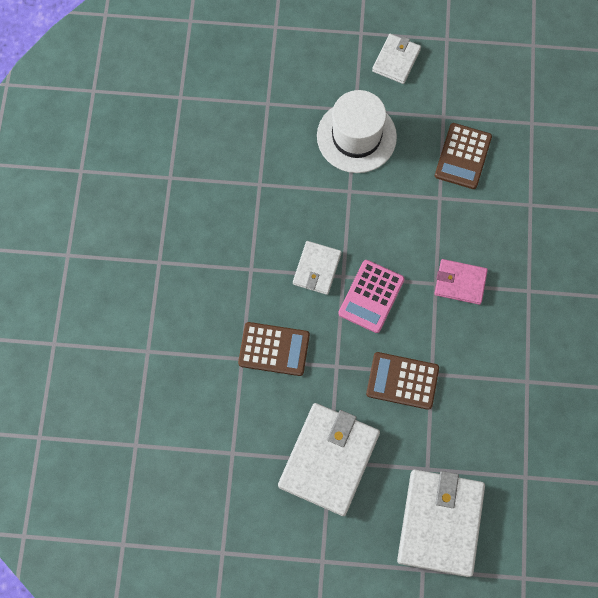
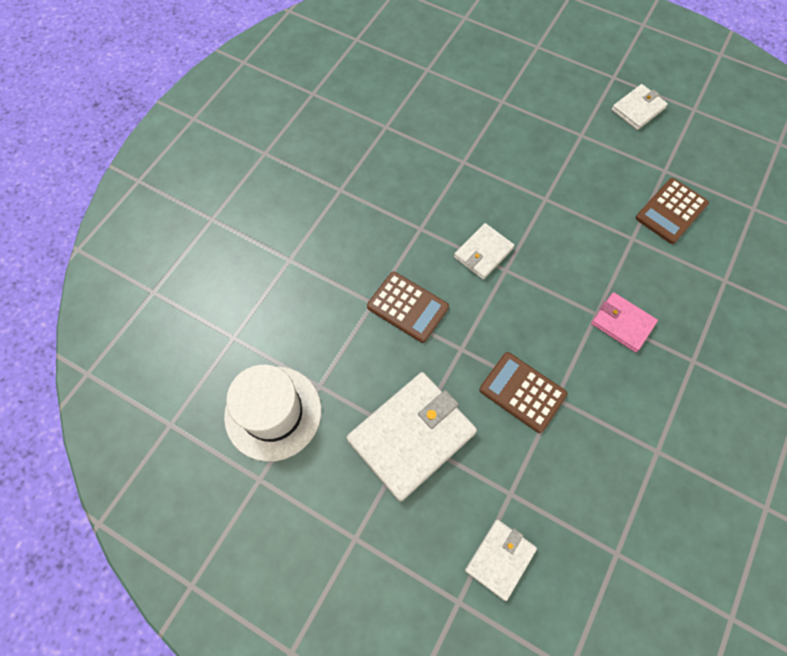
camera: 25 degrees right, 5 degrees down
(356, 136) = (573, 156): white hat -> white hat (273, 413)
(371, 296) = (525, 299): pink calculator -> none
(440, 523) = (500, 559): white wallet -> white wallet, size x0.54

